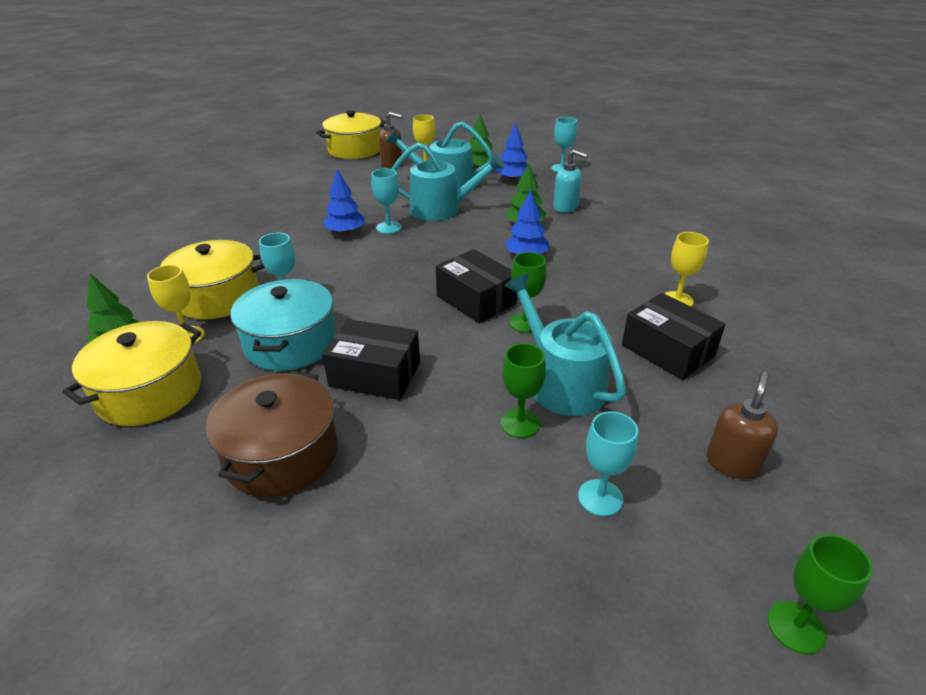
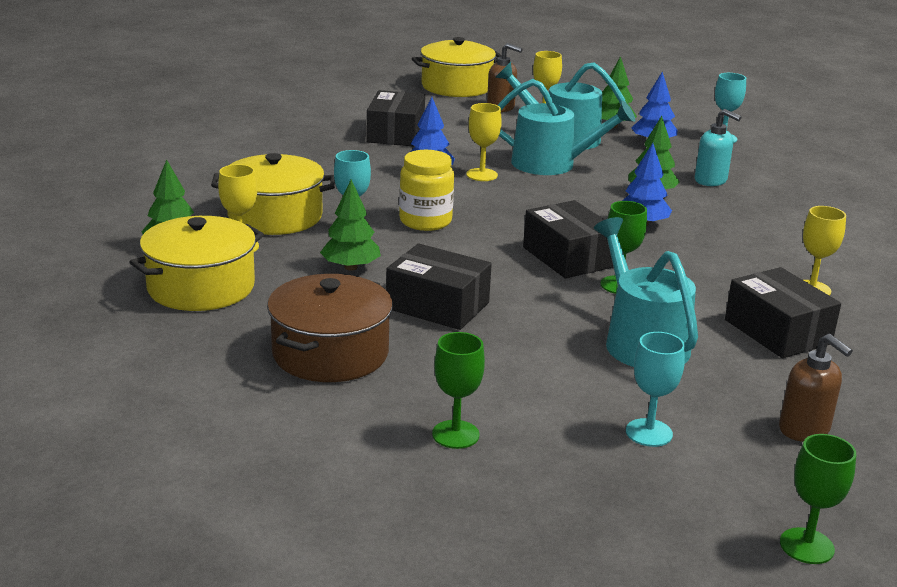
camera: 10 degrees right, 10 degrees down
(290, 343) = (350, 267): turquoise pot -> green tree
(313, 198) = (395, 134): none -> black box
(350, 281) = (425, 221): none -> yellow jar
(389, 227) = (482, 175): turquoise goblet -> yellow goblet
(520, 423) = (584, 366): green goblet -> green goblet (455, 434)
(732, 463) = (804, 430): brown soap dispenser -> brown soap dispenser turned 105 degrees clockwise

